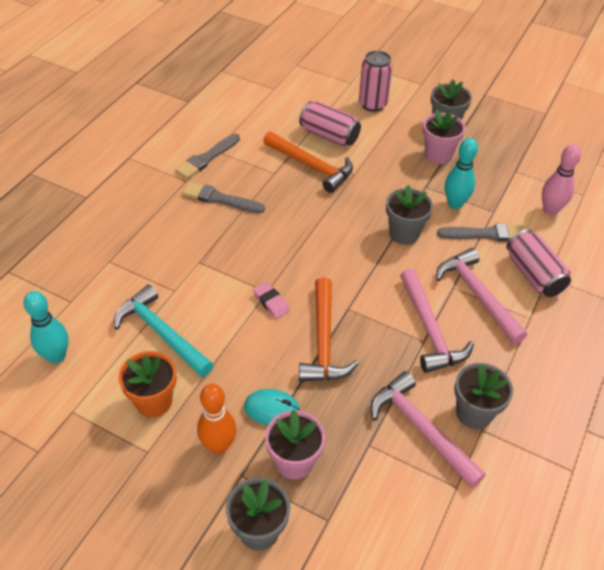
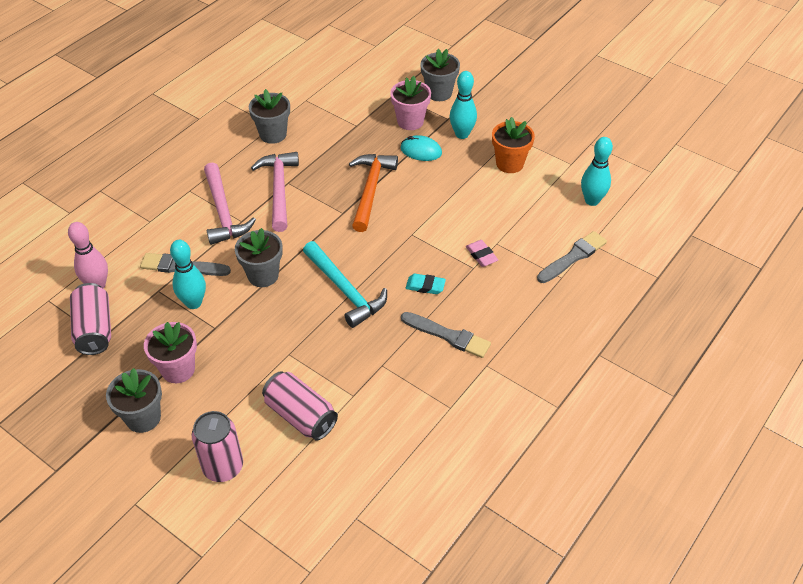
camera: 170 degrees left, 0 degrees up
(161, 333) = (506, 209): turquoise hammer -> turquoise hammer (345, 290)
(207, 158) = (460, 395): grey brush -> grey brush (573, 257)
(219, 446) = (462, 134): orange bowling pin -> turquoise bowling pin
(245, 239) = (425, 286): none -> turquoise eraser
(271, 302) = (409, 224): pink eraser -> pink eraser (481, 255)
(311, 166) = (335, 369): orange hammer -> none
(421, 428) = (315, 130): pink hammer -> none
(533, 274) = (161, 224): pink can -> pink can (95, 329)

